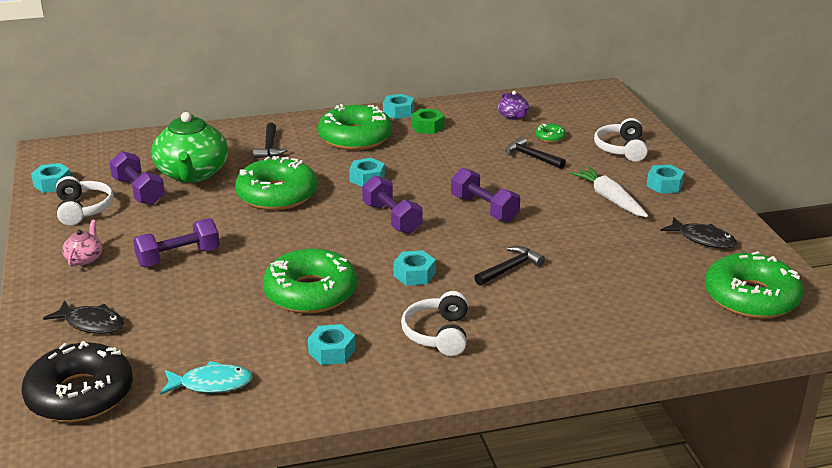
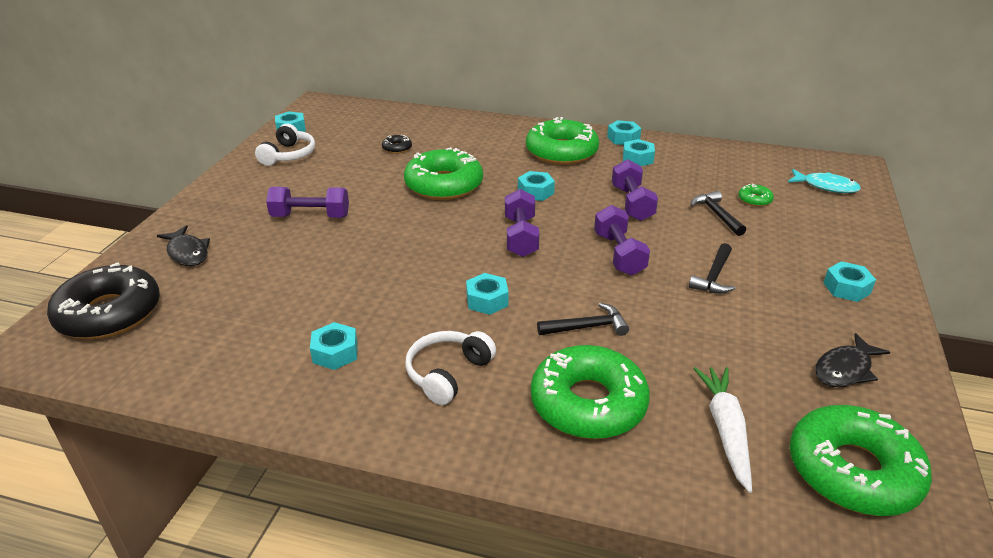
camera: 30 degrees right, 5 degrees up
(84, 258) = (245, 195): pink teapot -> none
(138, 191) = (342, 152): purple dumbbell -> purple dumbbell (632, 203)
(192, 174) = (397, 148): green teapot -> black donut
(211, 384) = (208, 344): turquoise fish -> turquoise fish (826, 186)
(270, 147) = (480, 142): black hammer -> black hammer (714, 276)
(310, 292) = (378, 285): green donut -> green donut (588, 403)
(427, 127) = (637, 158): green nut -> turquoise nut
(513, 116) = (733, 169): purple teapot -> none
(610, 199) = (766, 284): white carrot -> white carrot (725, 430)
(621, 149) = (826, 233): white headphones -> none
(703, 239) = (845, 369): black fish -> black fish turned 75 degrees clockwise

